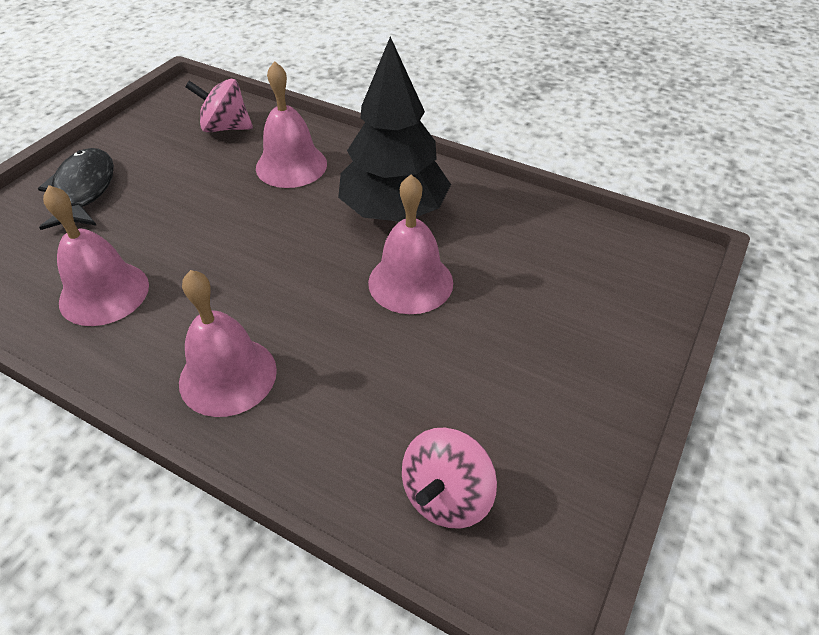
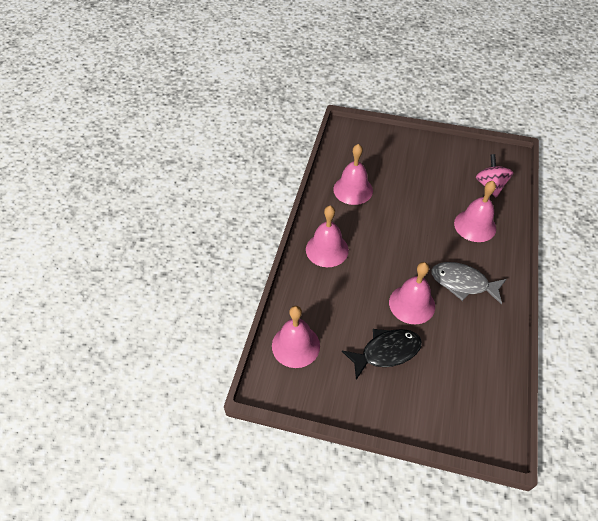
camera: 75 degrees right, 5 degrees up
(84, 190) = (411, 153): black fish -> black fish (386, 352)
(394, 211) = (463, 283): black tree -> grey fish
(446, 496) = (295, 345): pink spinning top -> pink bell

